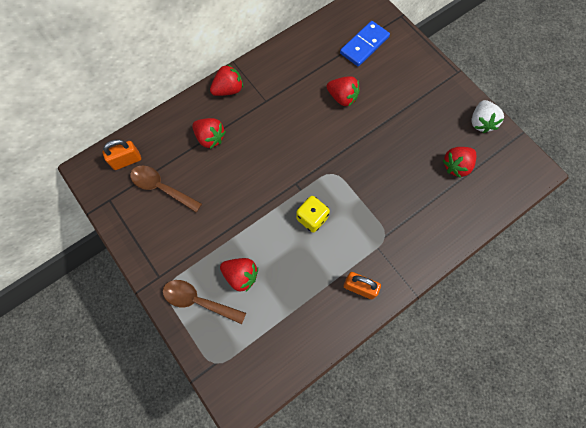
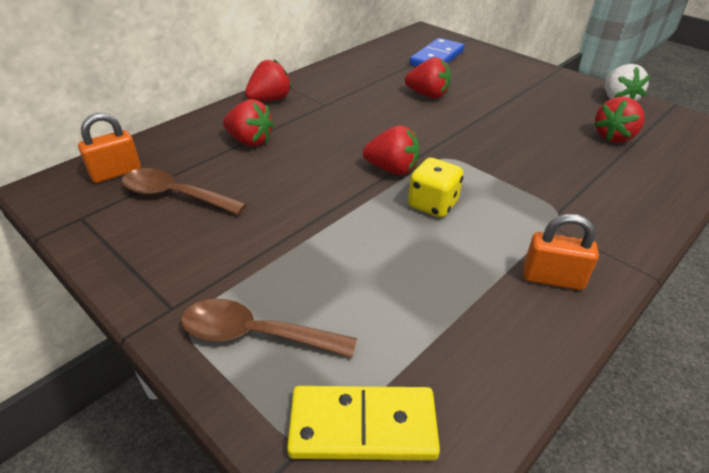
camera: 10 degrees left, 30 degrees down
(239, 360) = (363, 426): none -> yellow domino
(241, 275) = (332, 287): red strawberry -> red strawberry (392, 169)

